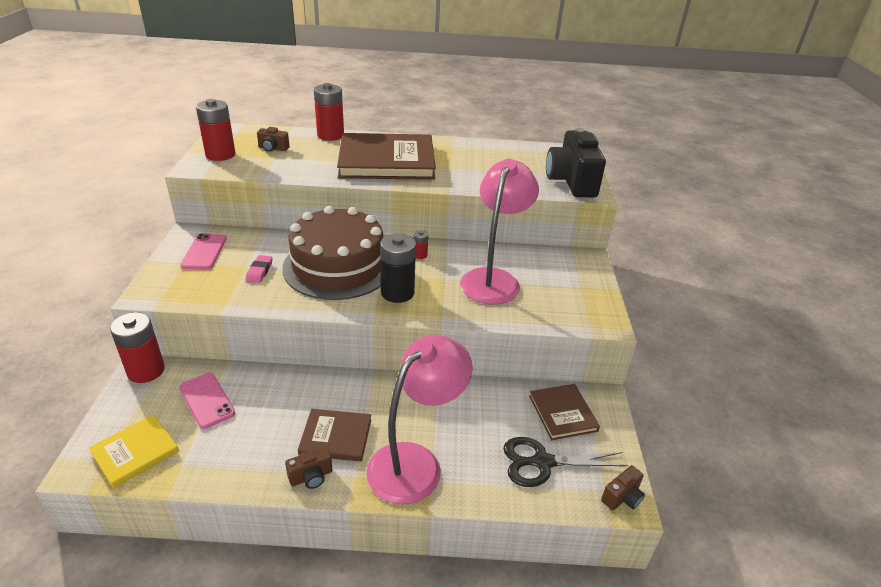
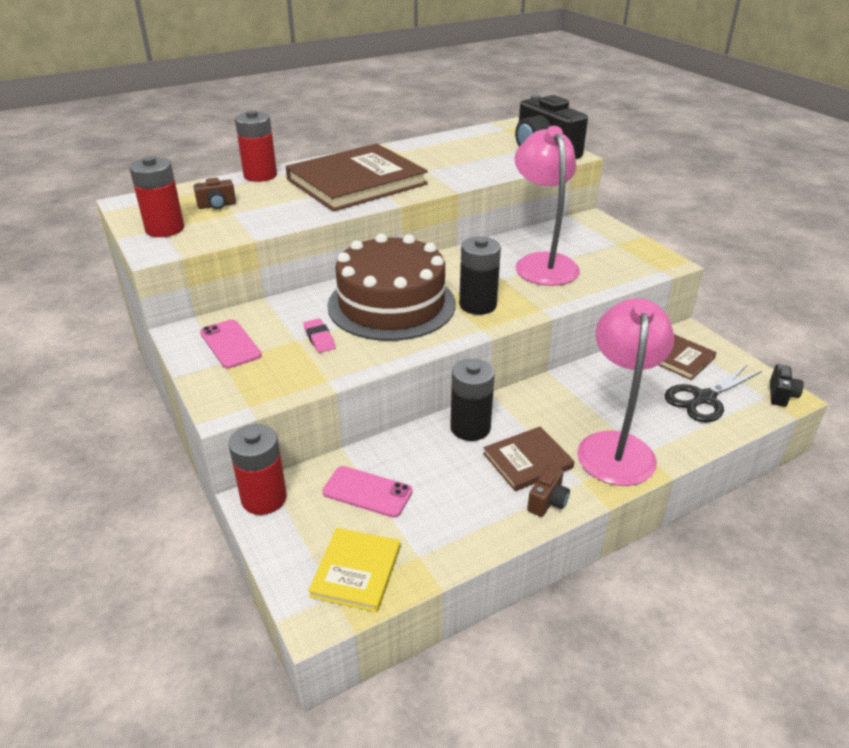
camera: 30 degrees left, 0 degrees up
(327, 389) = (470, 428): none -> black battery
(420, 255) = (454, 267): red battery -> none
(622, 497) = (781, 395): brown camera -> black camera

